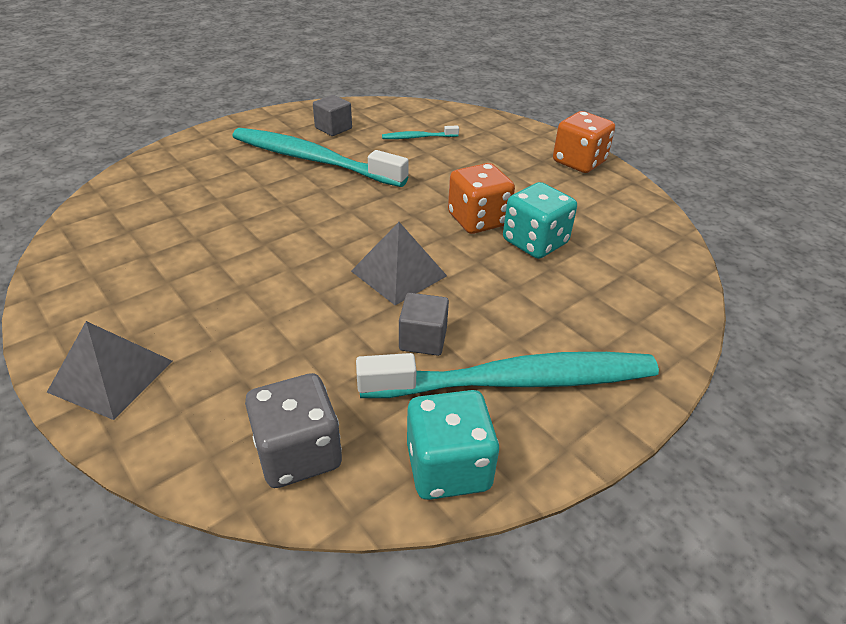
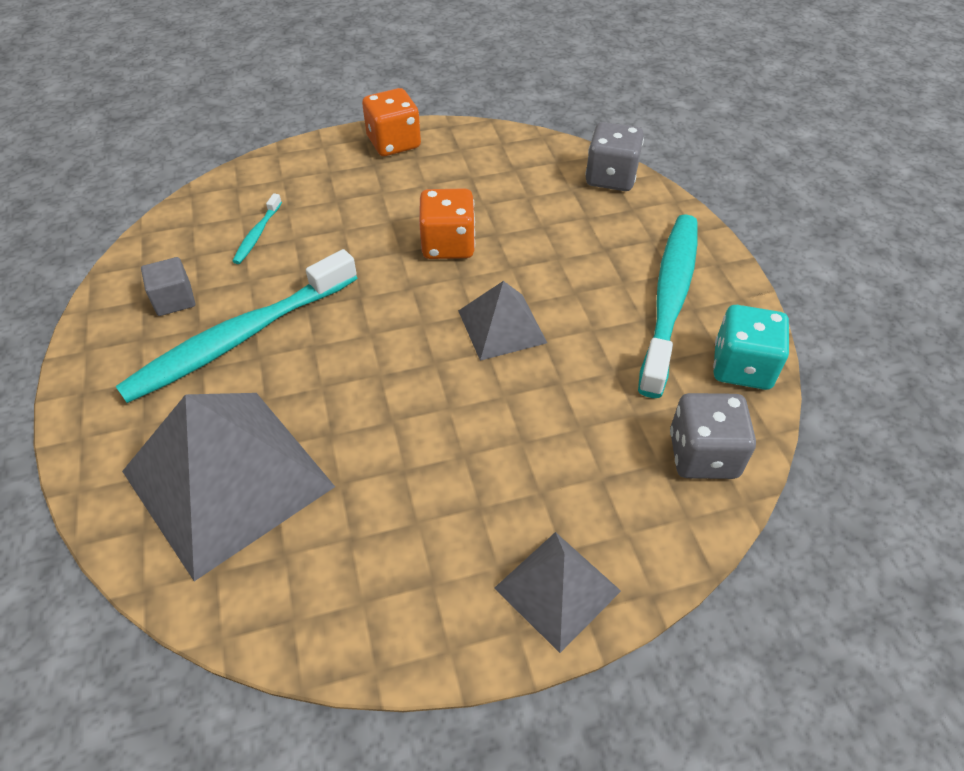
camera: 65 degrees left, 10 degrees up
(186, 191) = (227, 479): none -> grey pyramid
(423, 339) = (600, 338): grey cube -> none
(535, 242) = (504, 221): turquoise dice -> none
(671, 295) = (611, 177): none -> grey dice

